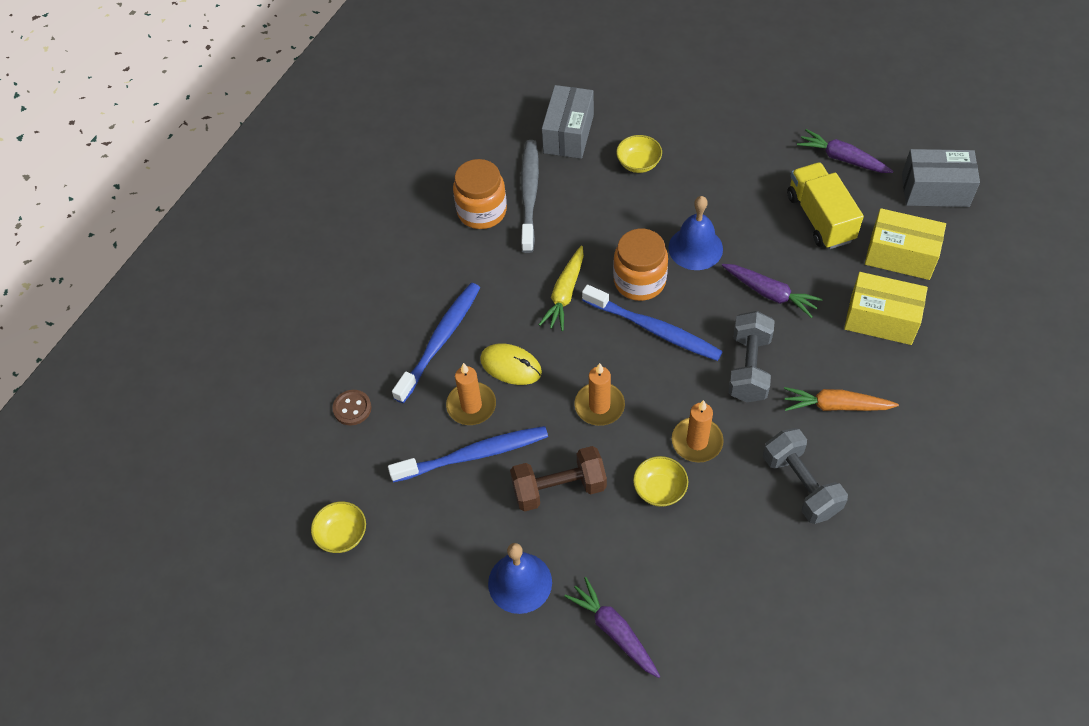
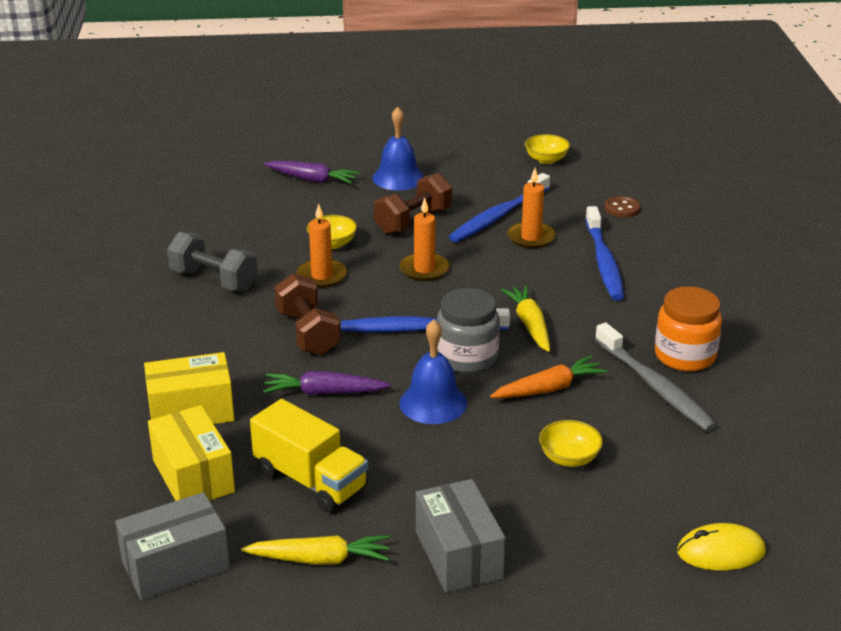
camera: 145 degrees right, 25 degrees down
(511, 366) = (525, 267): yellow mouse -> yellow mouse (720, 552)
(568, 134) = (682, 458): grey box -> grey box (458, 555)
(639, 281) = (467, 357): orange jar -> grey jar
(749, 367) = (308, 333): grey dumbbell -> brown dumbbell
(836, 406) = (207, 334): orange carrot -> orange carrot (548, 389)
(842, 159) = (320, 559): purple carrot -> yellow carrot
(900, 256) = (193, 476): yellow box -> yellow box turned 75 degrees clockwise

